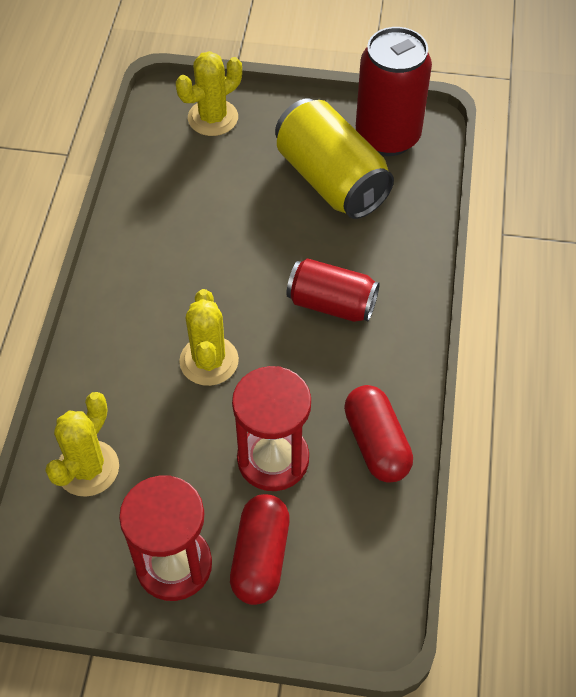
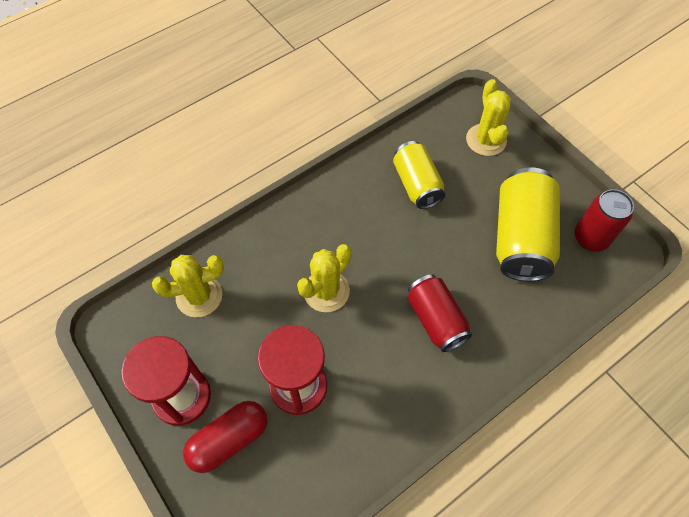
camera: 45 degrees right, 5 degrees up
(191, 203) = (417, 184): none -> yellow can
(213, 118) = (486, 140): yellow cactus -> yellow cactus turned 75 degrees clockwise
(376, 443) = (368, 436): red capsule -> none
(387, 137) = (590, 238): red can -> red can, size x0.65

